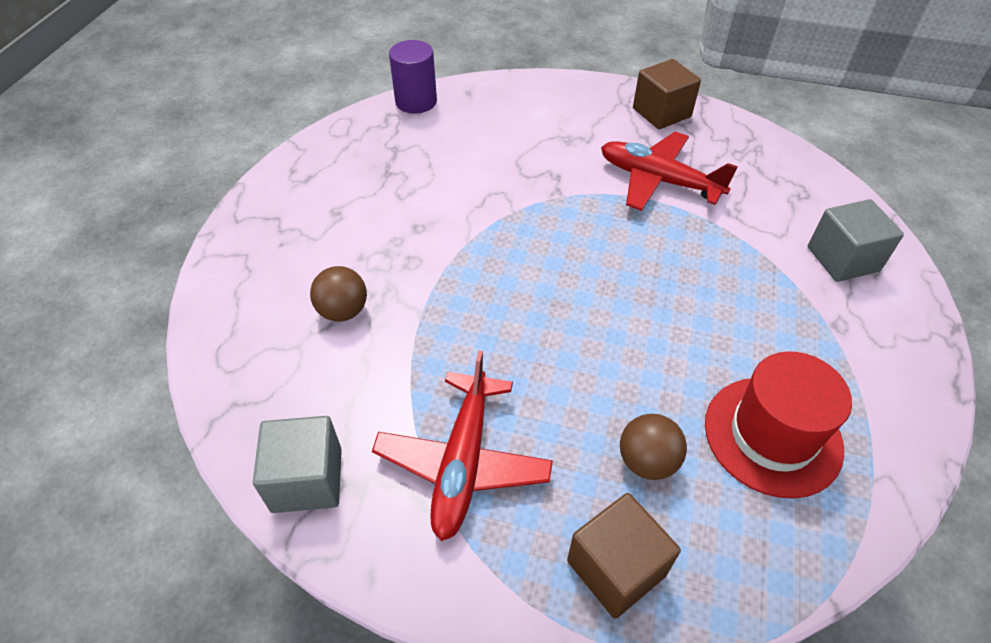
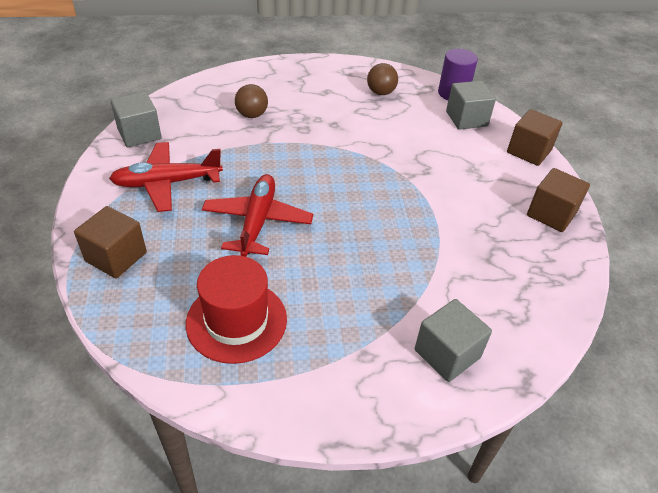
camera: 65 degrees right, 5 degrees down
(473, 110) = (466, 119): none -> grey cube
(556, 88) = (529, 151): none -> brown cube
(647, 461) = (193, 259): brown ball -> brown ball (380, 92)
(658, 180) = (462, 225): red plane -> red plane (257, 222)

